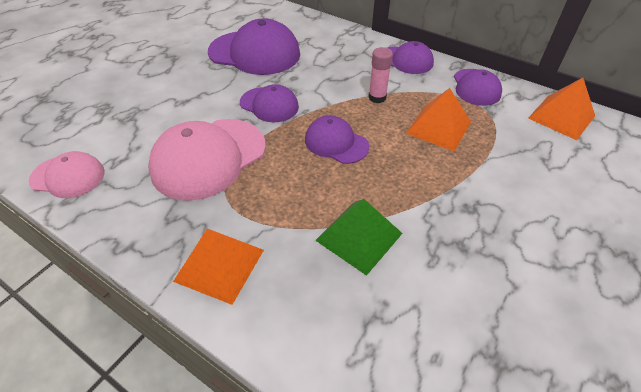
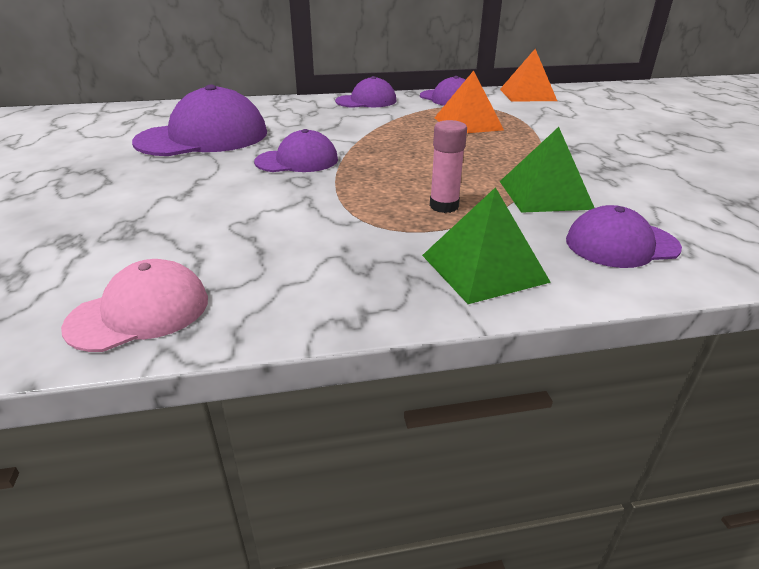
camera: 45 degrees left, 15 degrees down
(209, 158) = (310, 214): pink cap -> none
(219, 265) = (484, 268): orange pyramid -> green pyramid
(336, 143) = (411, 158): purple cap -> purple cap (621, 244)
(377, 97) = (388, 125): pink glue stick -> pink glue stick (444, 206)

